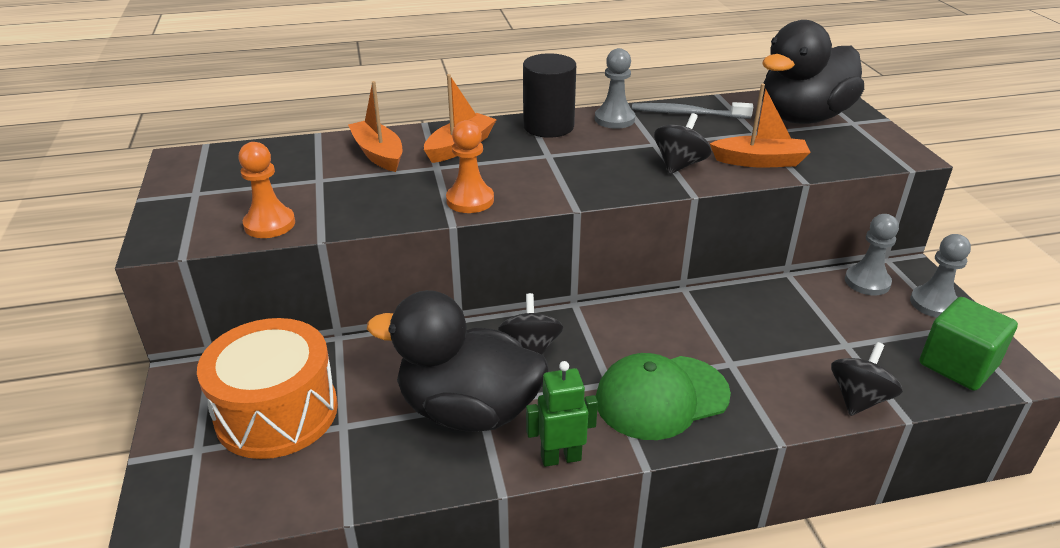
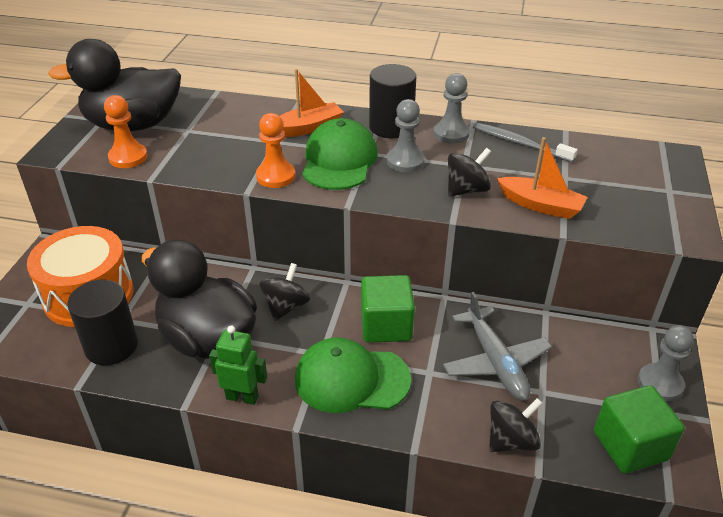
camera: 25 degrees right, 5 degrees up
(355, 459) = (111, 346): none -> black cylinder
(378, 154) = (244, 119): orange boat -> none
(525, 169) = (339, 160): none -> green cap
(651, 333) = (386, 325): none -> green cube
(782, 332) = (495, 361): none -> grey plane
(802, 118) = (623, 174): black duck -> black duck (133, 125)
(867, 282) = (613, 343): grey pawn -> grey pawn (405, 161)

